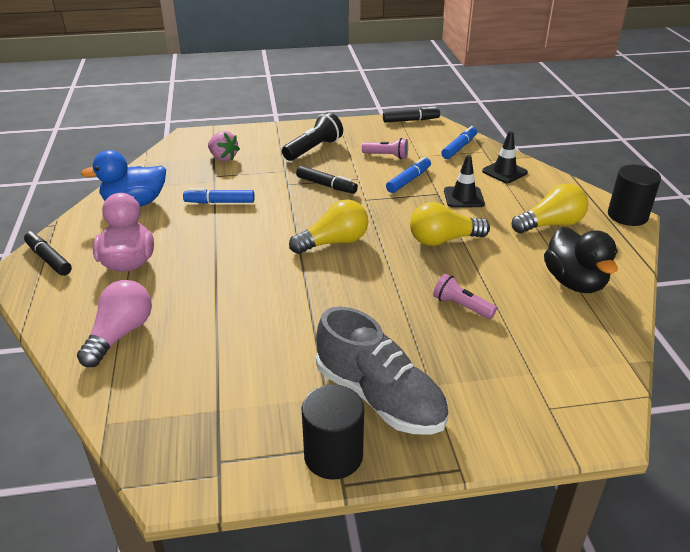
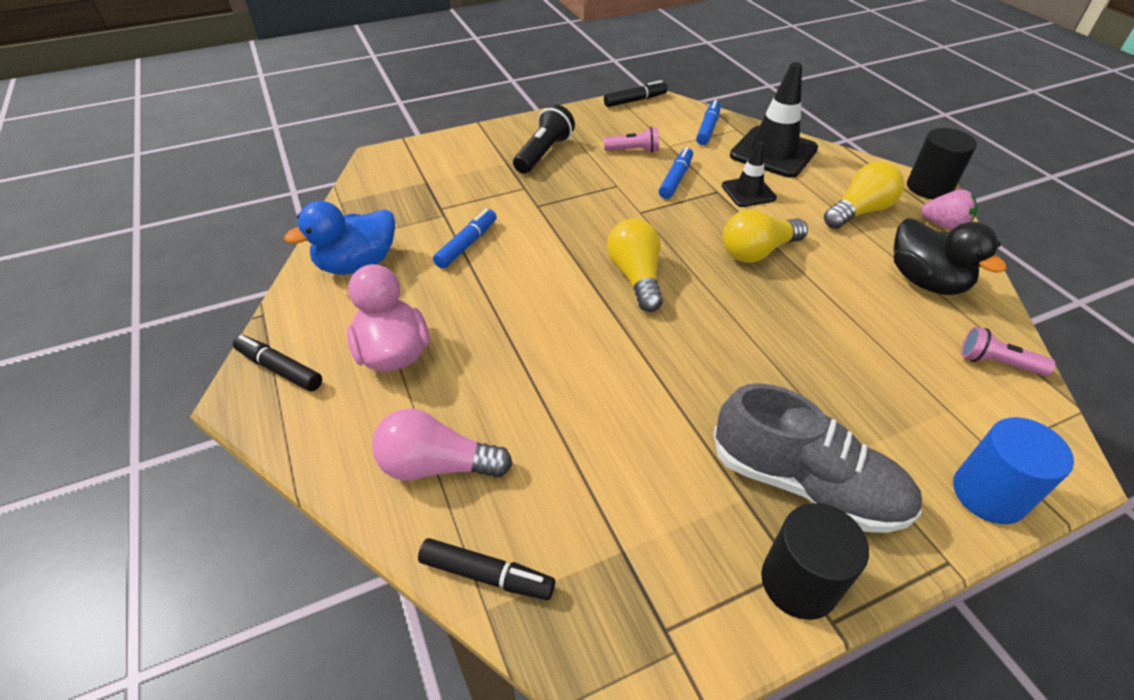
camera: 15 degrees left, 10 degrees up
(120, 334) = (437, 465): pink light bulb -> pink light bulb turned 90 degrees counterclockwise
(219, 202) = (467, 244): blue marker -> blue marker turned 135 degrees clockwise
(223, 158) = (439, 181): pink strawberry -> pink strawberry (944, 225)
(326, 185) = (585, 200): black marker -> black marker (487, 575)
(334, 242) = (636, 277): yellow light bulb -> yellow light bulb turned 60 degrees counterclockwise
(461, 306) = (826, 336): pink flashlight -> pink flashlight (997, 363)
(504, 172) = (773, 152): black traffic cone -> black traffic cone, size x1.76
(524, 433) = (988, 494): none -> blue cylinder

